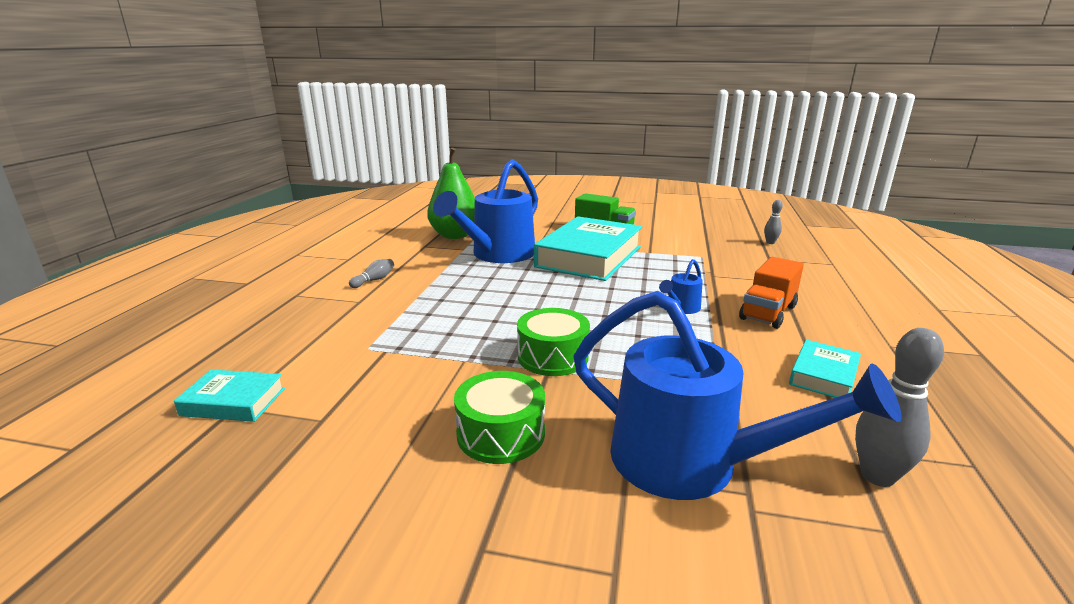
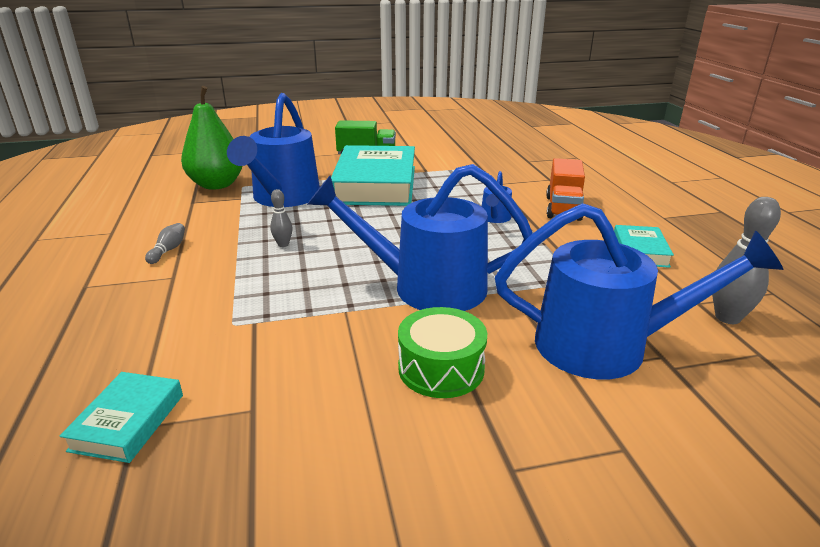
camera: 25 degrees left, 5 degrees up
(233, 402) = (128, 422): turquoise book -> turquoise book turned 60 degrees counterclockwise
(552, 356) = (425, 287): green drum -> blue watering can
(770, 242) = (517, 146): grey bowling pin -> grey bowling pin (283, 244)

